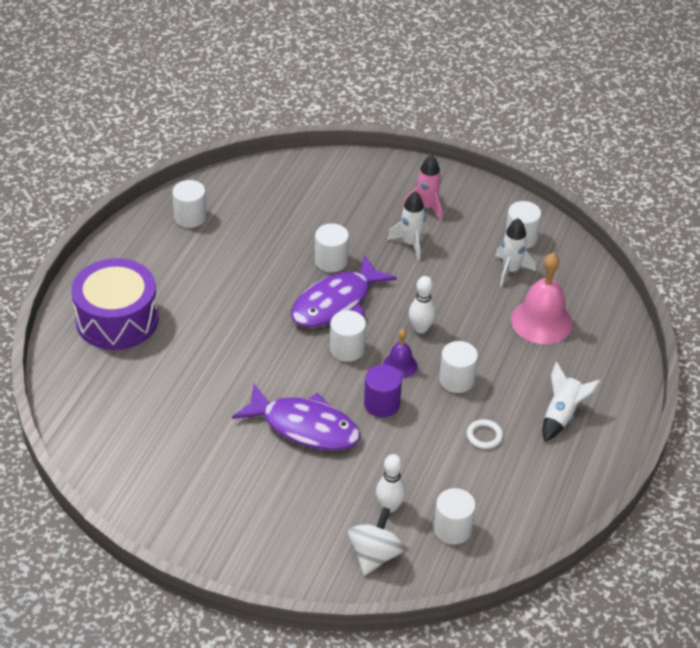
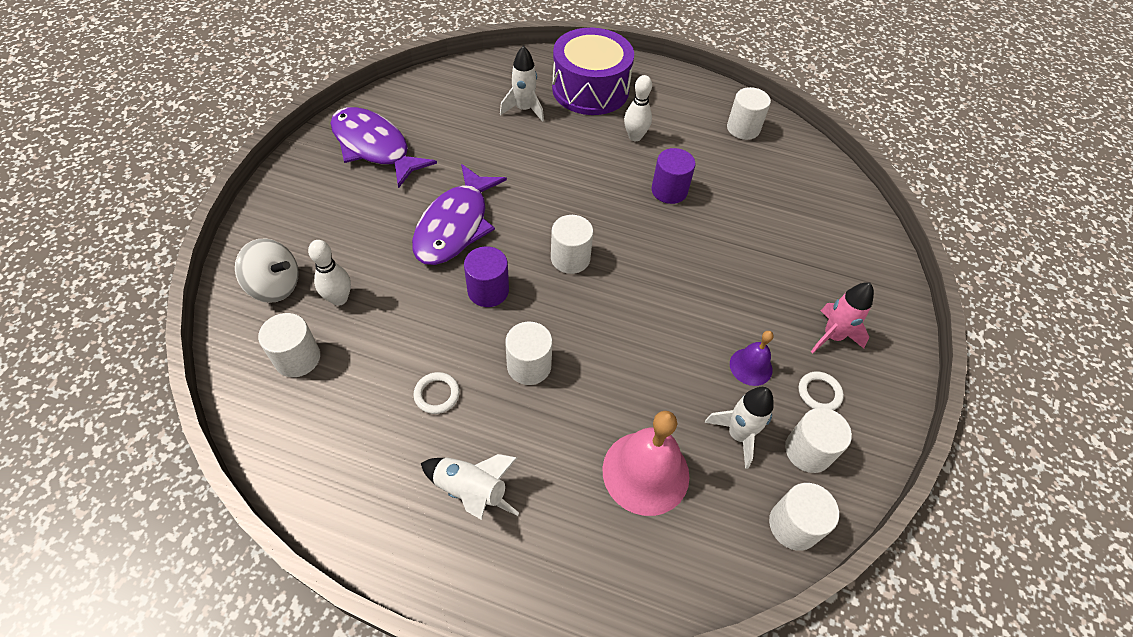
camera: 85 degrees right, 10 degrees up
(269, 277) = (669, 191): none -> purple cylinder
(331, 261) = (707, 242): white cylinder -> white cylinder (793, 525)
(336, 303) = (641, 248): purple fish -> purple fish (374, 147)
(400, 365) = (549, 308): purple bell -> purple bell (751, 366)
(411, 243) = (758, 319): white rocket -> white rocket (524, 109)
(421, 328) = (612, 329): white bowling pin -> white bowling pin (635, 136)
(475, 223) = (819, 393): none -> white ring

